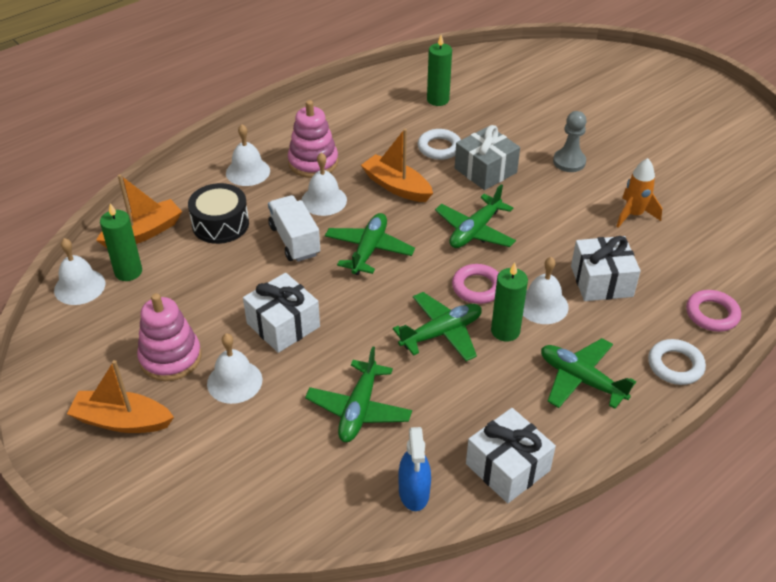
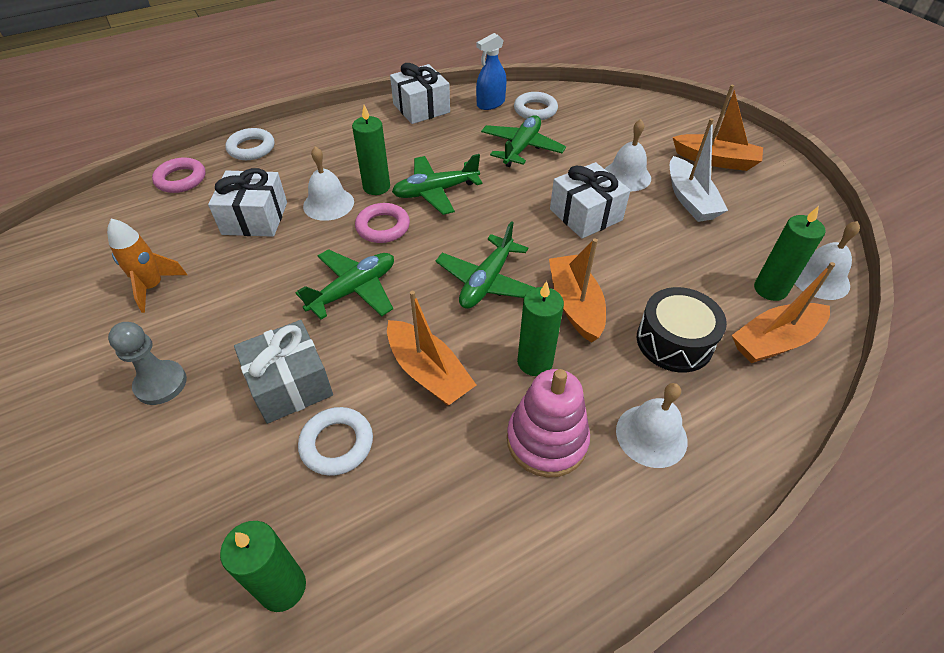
camera: 170 degrees left, 5 degrees up
(170, 358) = (690, 199): pink stacking toy -> white boat
(295, 240) = (575, 305): white truck -> orange boat
(324, 200) = (535, 362): white bell -> green candle
(348, 486) = (535, 110): none -> white ring
(414, 492) = (490, 103): blue spray bottle -> blue spray bottle turned 135 degrees counterclockwise
(581, 380) = (335, 147): green plane -> none

